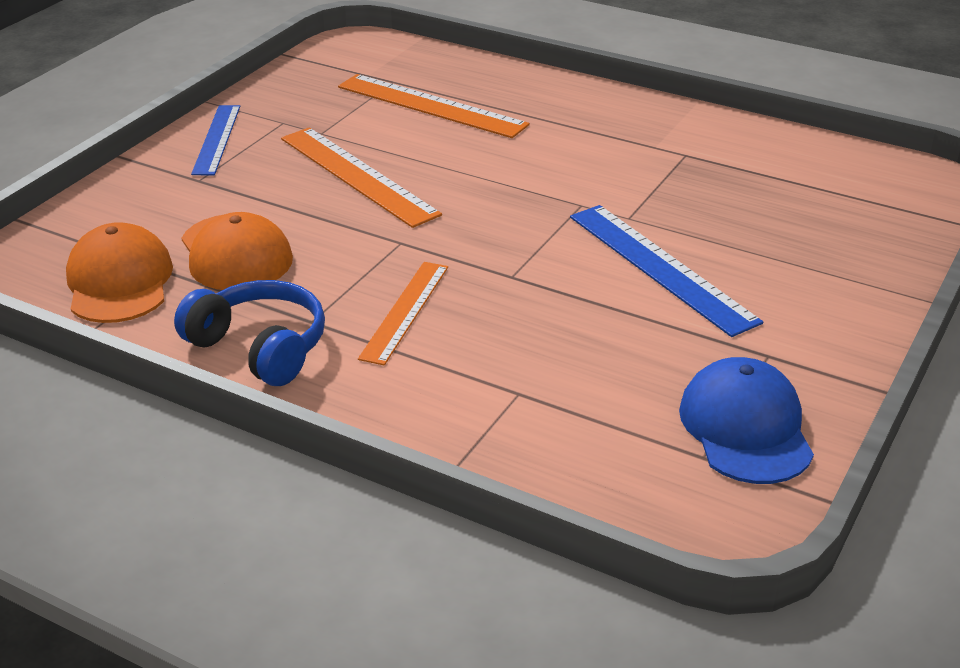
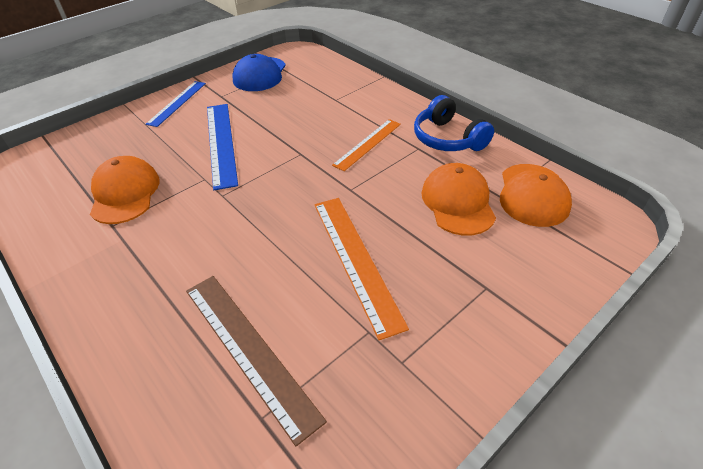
camera: 160 degrees left, 10 degrees up
(217, 139) = (471, 348): blue ruler -> blue ruler (177, 103)
(431, 106) = (249, 350): orange ruler -> brown ruler
(717, 183) = (125, 193): none -> orange cap

